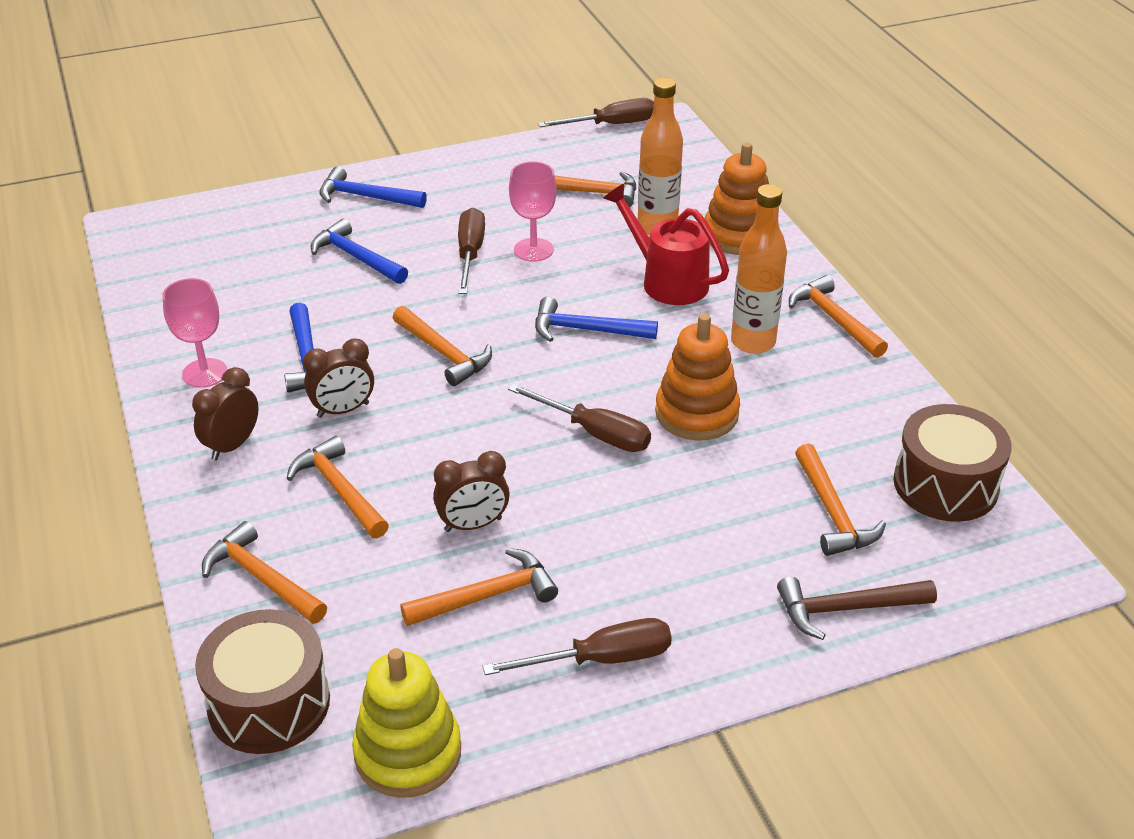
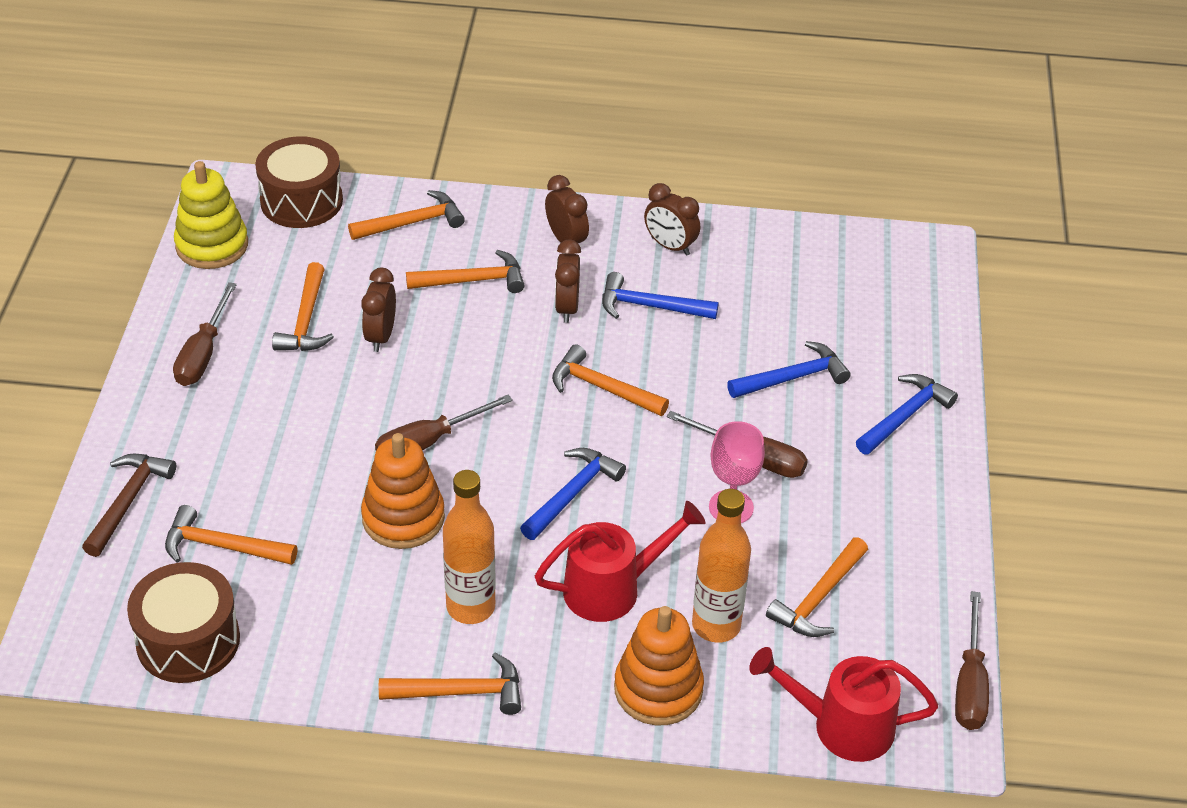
camera: 115 degrees right, 5 degrees up
(205, 373) = (670, 246): pink goblet -> brown clock
(443, 353) = (602, 388): orange hammer -> orange hammer turned 45 degrees clockwise
(693, 161) = (840, 726): none -> red watering can

